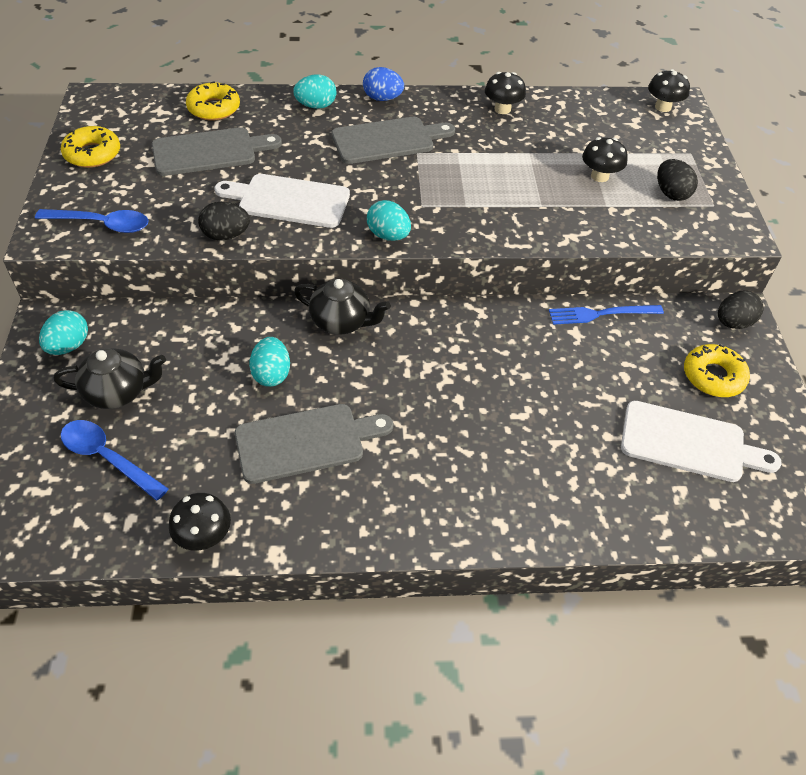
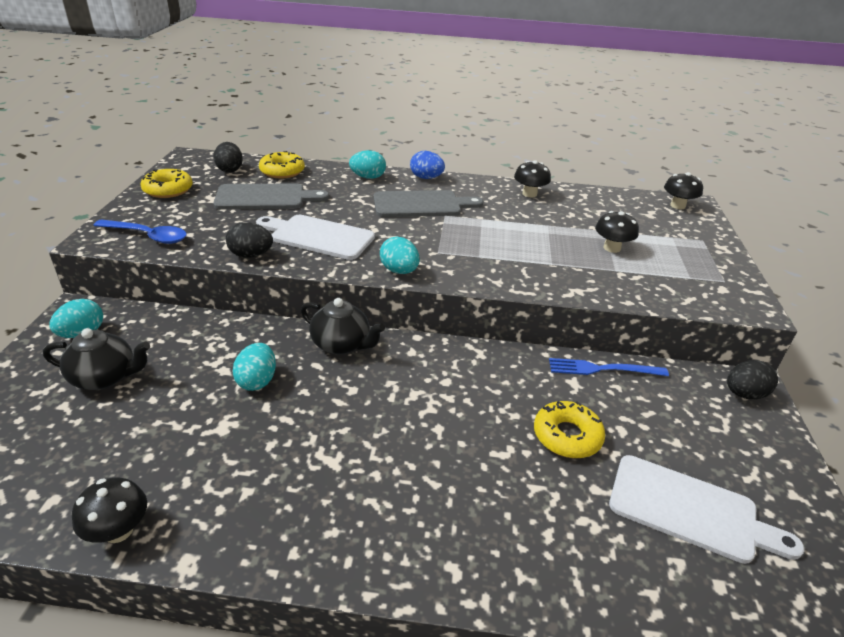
camera: 10 degrees right, 15 degrees down
(108, 458) = (63, 436): blue spoon -> none
(305, 442) = (266, 448): grey cutting board -> none
(671, 193) = (681, 268): black egg -> black egg (230, 170)
(713, 376) = (721, 443): yellow donut -> yellow donut (567, 436)

